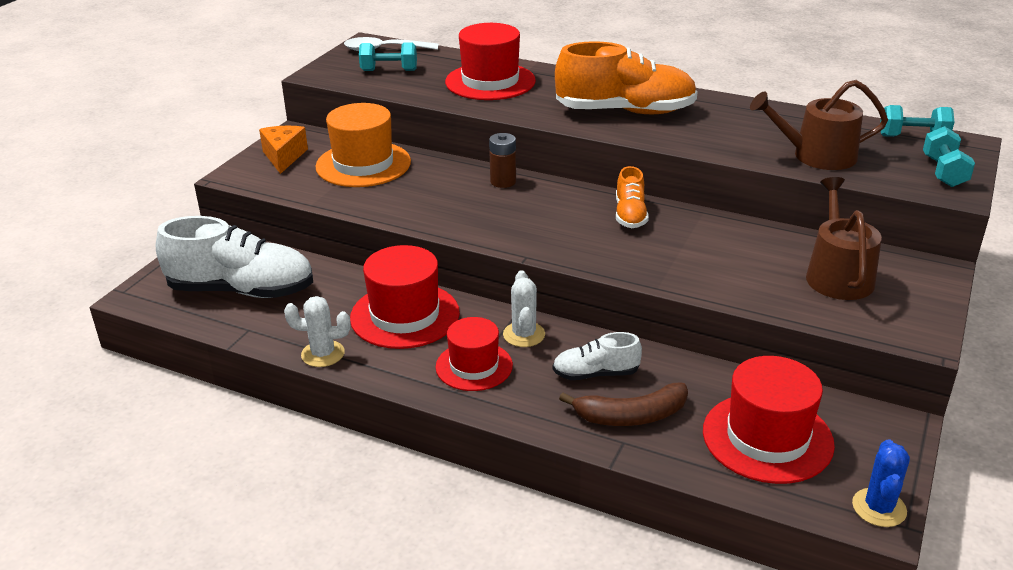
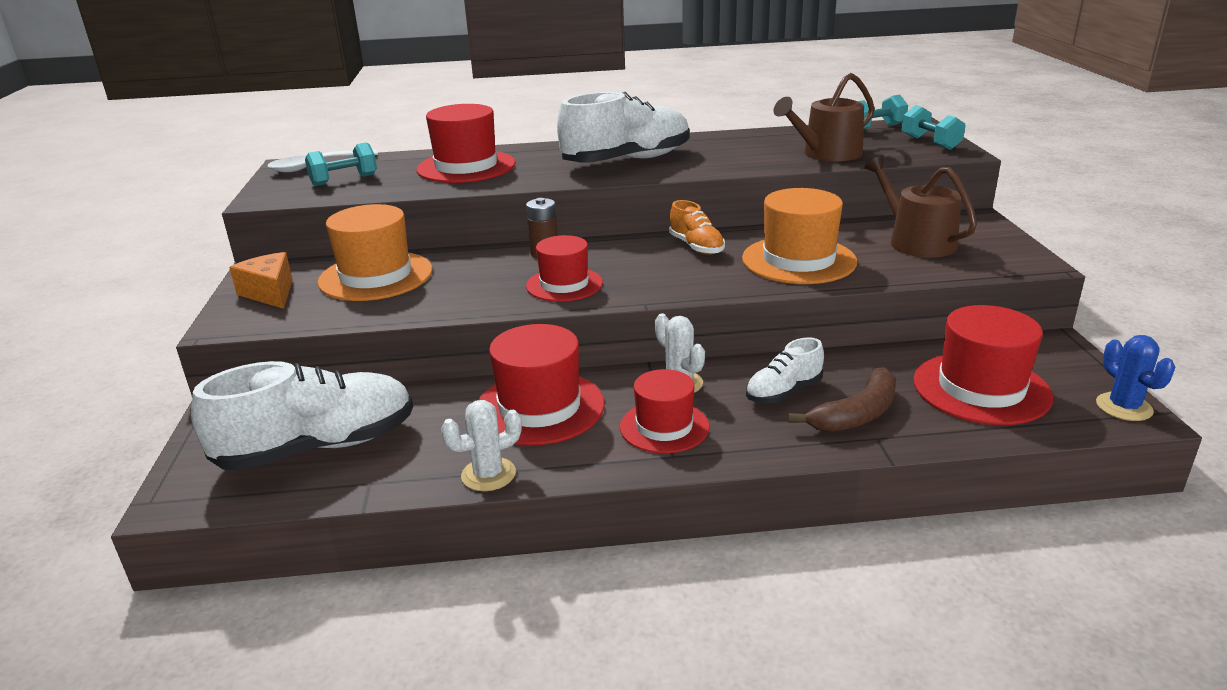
camera: 30 degrees left, 5 degrees down
(485, 217) = (564, 284): none -> red hat
(625, 111) = (627, 160): orange shoe -> white shoe
(701, 258) = (798, 260): none -> orange hat

